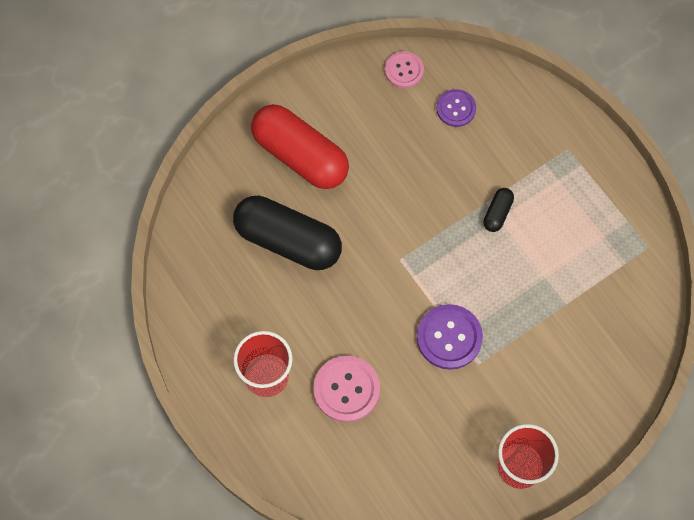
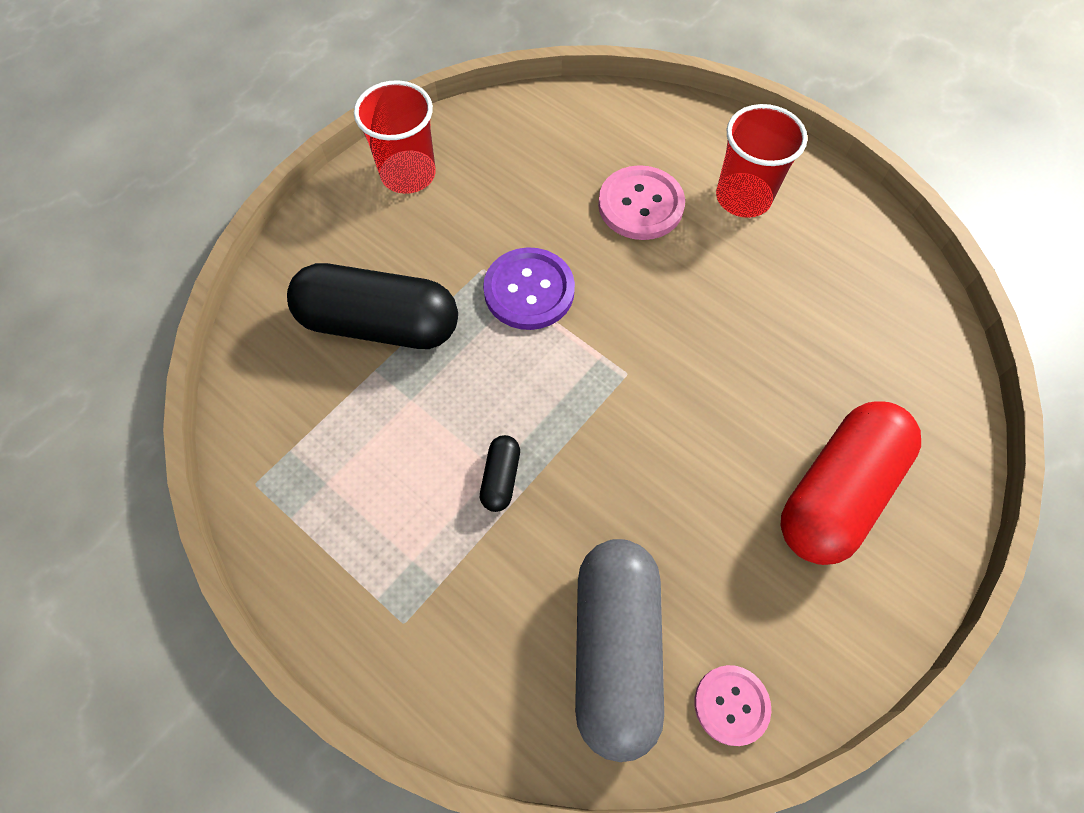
camera: 165 degrees right, 5 degrees down
(288, 241) = (794, 361): black capsule -> black capsule (379, 324)
(300, 156) = (836, 492): red capsule -> red capsule turned 75 degrees counterclockwise
(456, 109) = (615, 649): purple button -> grey capsule

